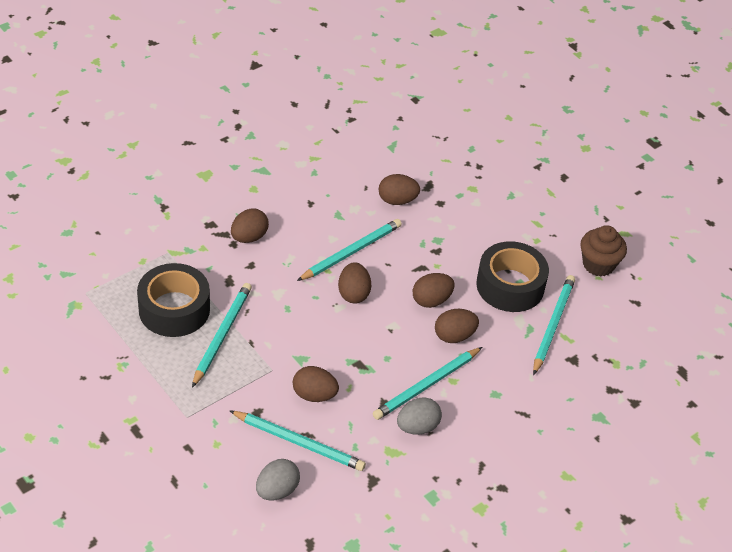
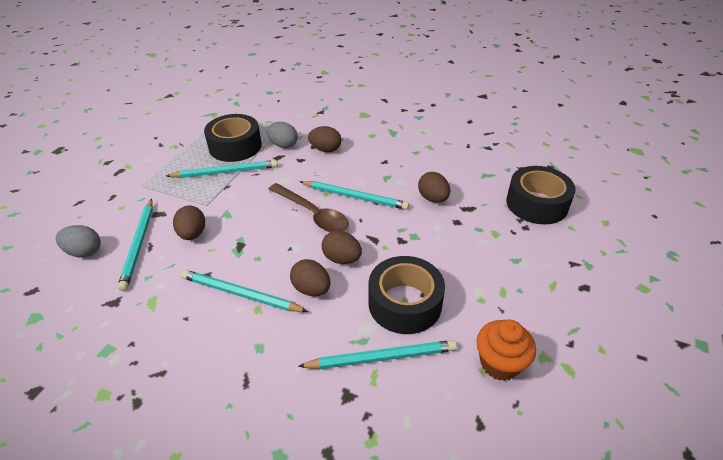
camera: 65 degrees right, 5 degrees down
(353, 293) = (313, 214): brown egg -> brown spoon
(417, 427) = (188, 307): grey egg -> grey egg (283, 145)
(456, 140) = (536, 204): none -> black tape
(598, 264) = (499, 363): brown cupcake -> orange cupcake

